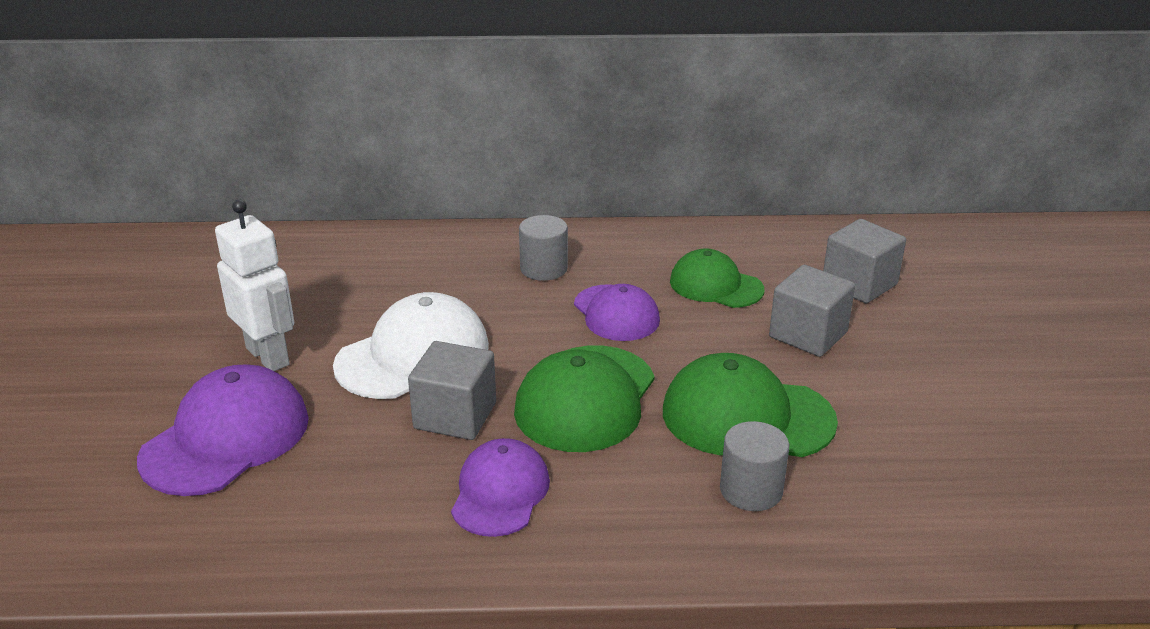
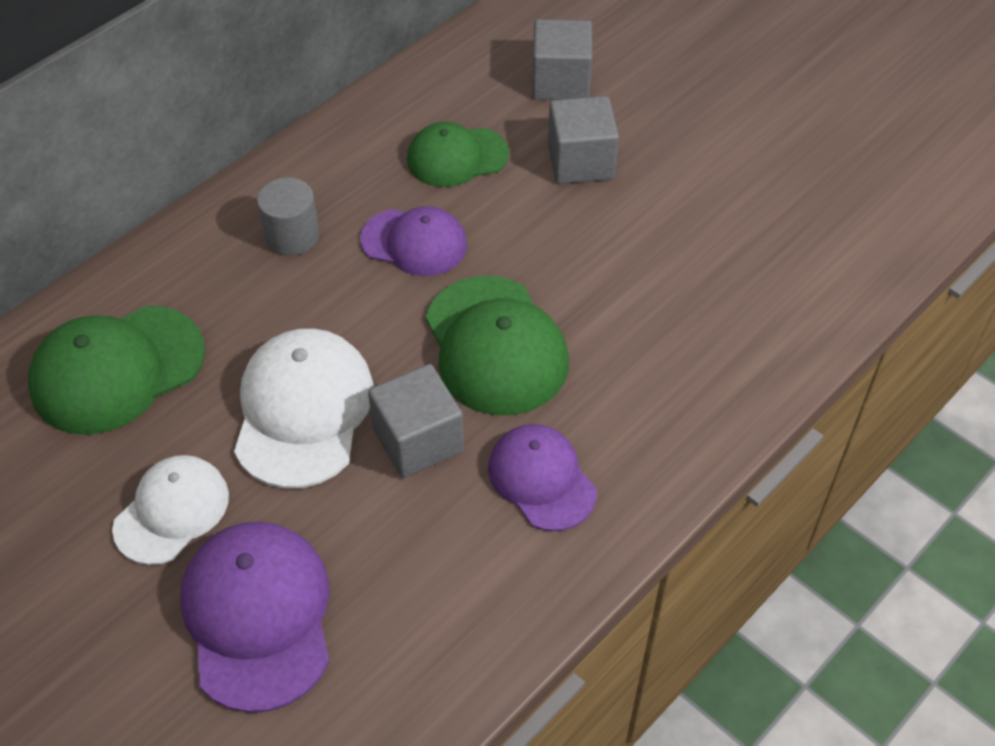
camera: 45 degrees left, 20 degrees up
(268, 356) = (172, 511): white robot -> white cap
(747, 416) = (626, 274): green cap -> green cap (117, 370)
(751, 490) = (700, 337): grey cylinder -> none

